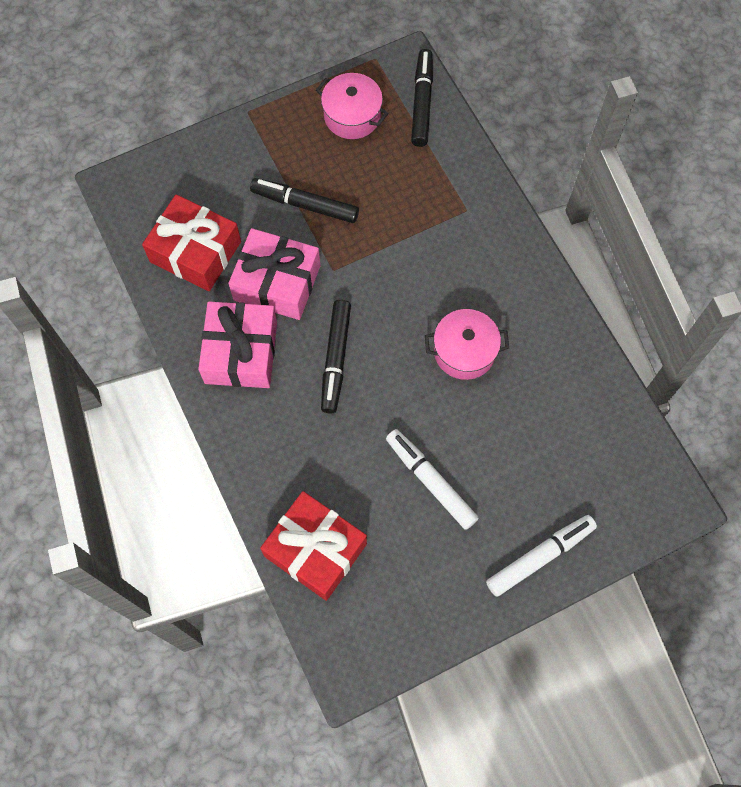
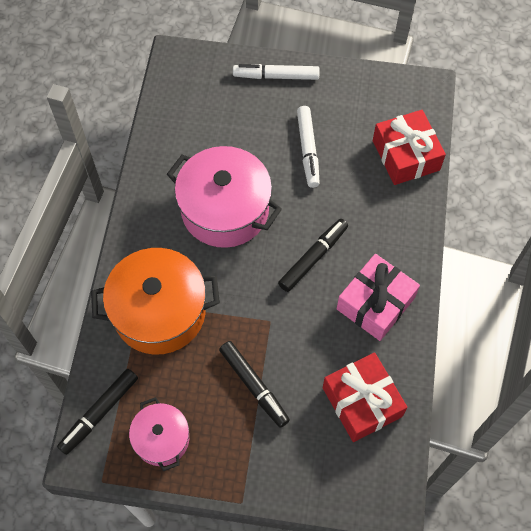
camera: 145 degrees left, 5 degrees down
(277, 283) = (317, 337): pink gift -> none
(443, 213) = (159, 312): none -> orange pot
(464, 351) = (225, 210): pink pot -> pink pot, size x1.79

